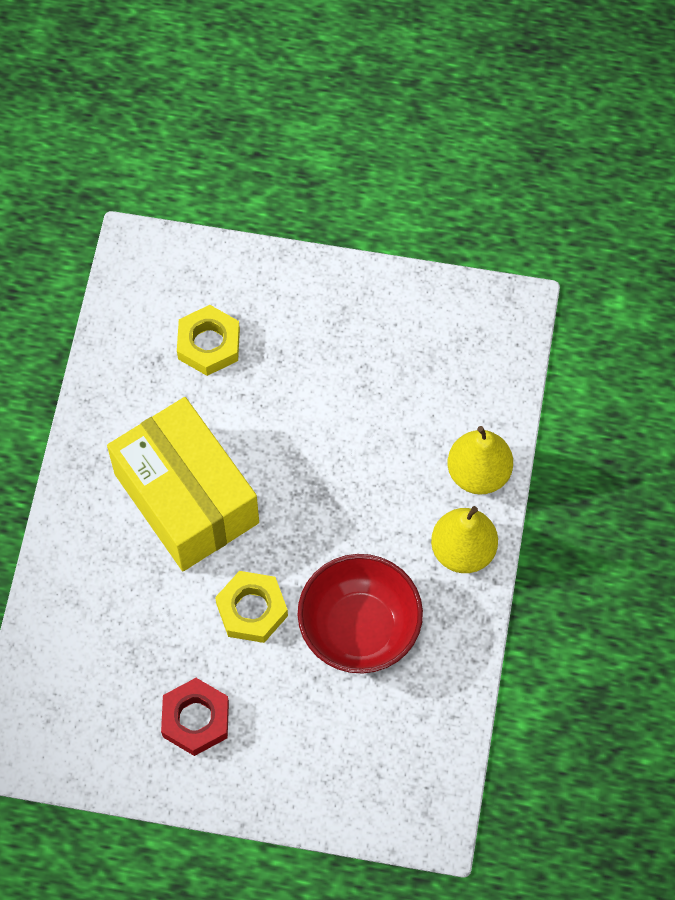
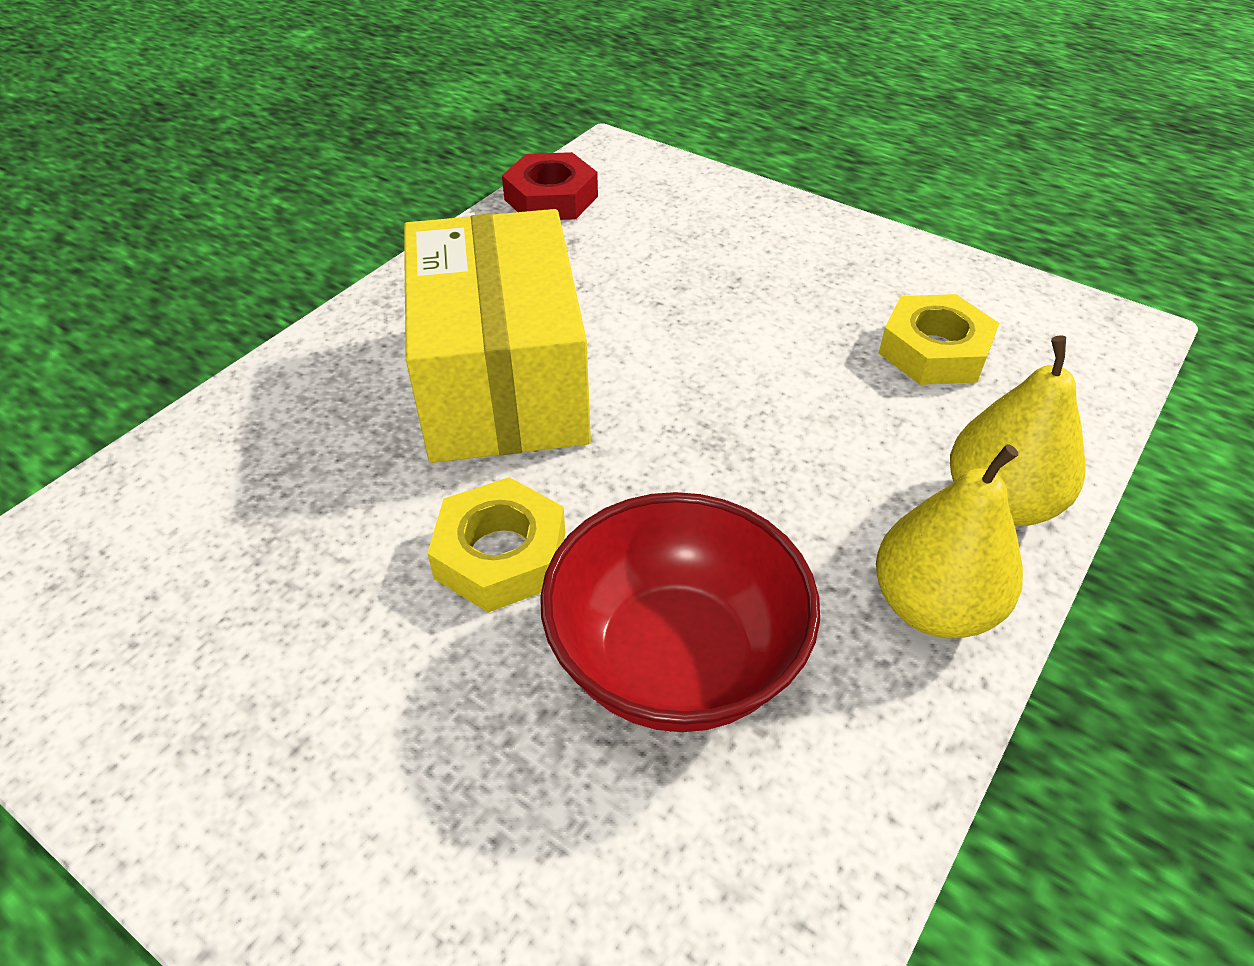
camera: 25 degrees right, 20 degrees down
(196, 719) = (280, 689): red nut -> red nut (551, 198)
(209, 344) = (644, 246): yellow nut -> yellow nut (934, 351)

